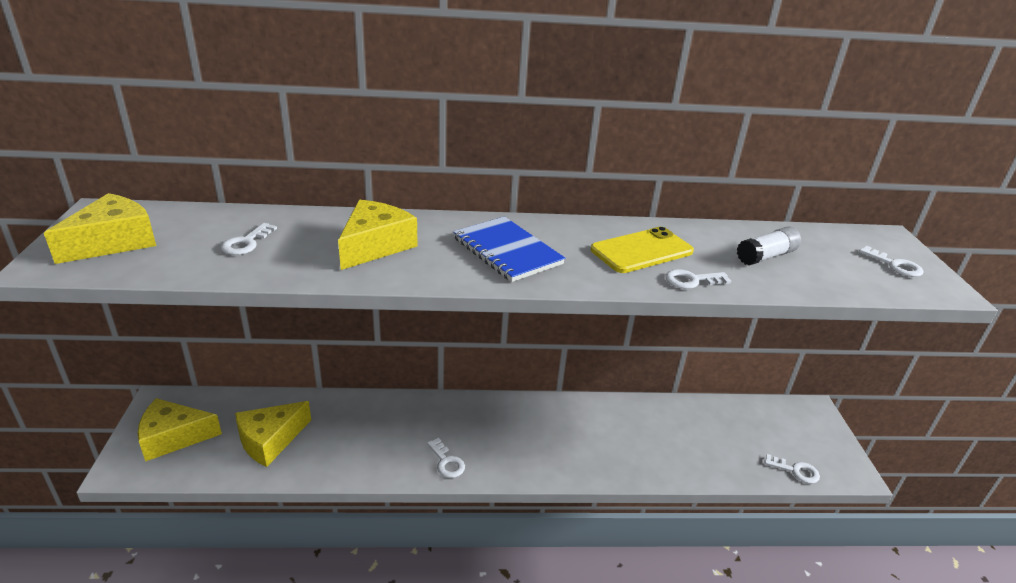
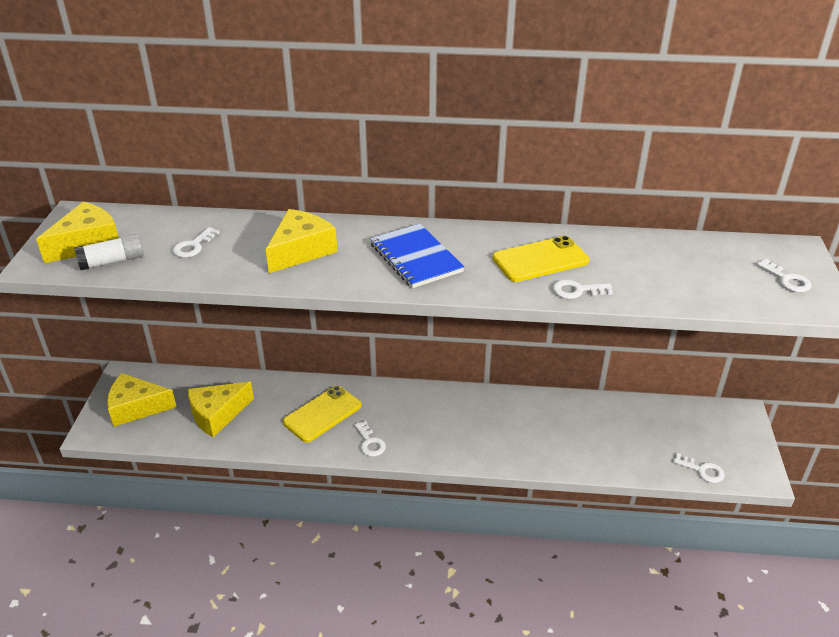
camera: 10 degrees right, 5 degrees up
(390, 433) = (322, 414): none -> yellow phone
(766, 256) = (659, 267): white glue stick -> white glue stick (112, 261)

